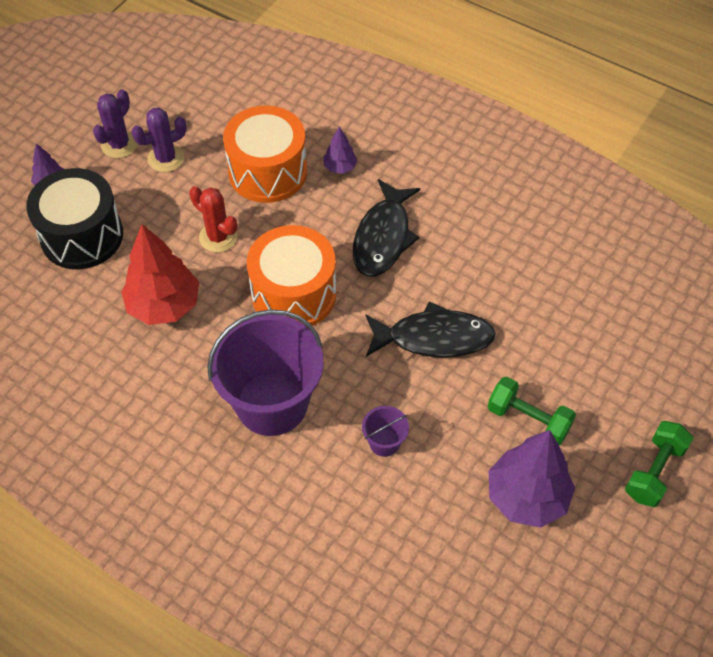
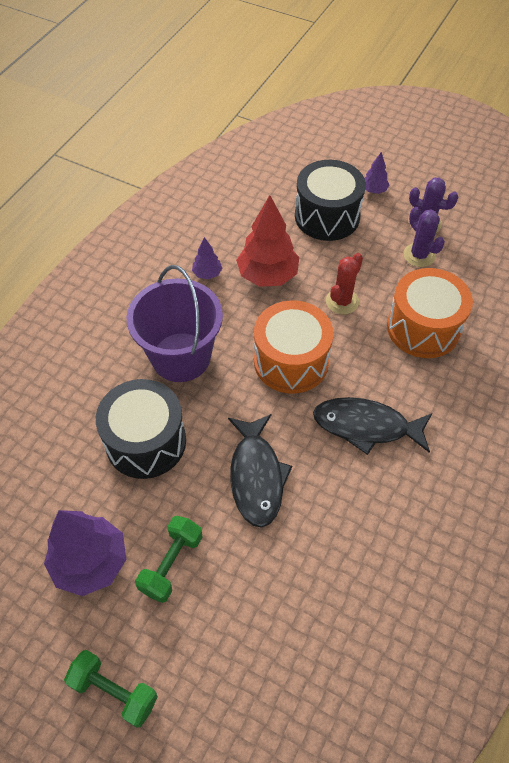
camera: 85 degrees right, 0 degrees up
(340, 167) = (443, 384): purple tree -> purple tree (207, 274)
(384, 442) = (146, 442): purple bucket -> black drum

